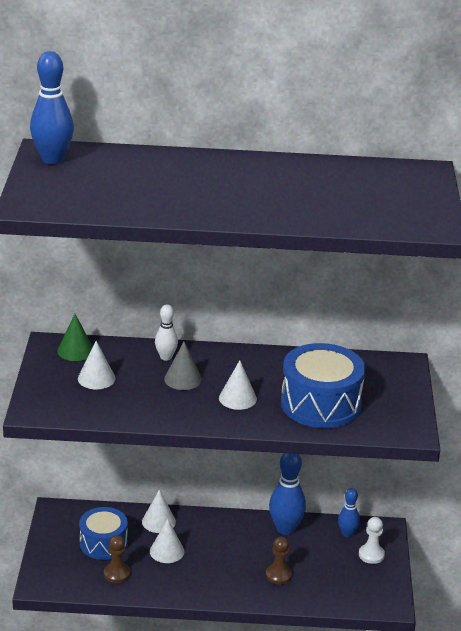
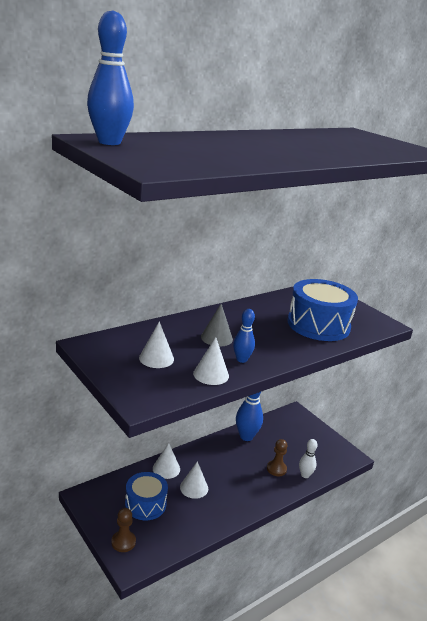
camera: 40 degrees left, 5 degrees down
(75, 350) = (112, 343): green cone -> none
(117, 574) = (179, 523): brown pawn -> brown pawn (123, 542)
(166, 357) = (184, 327): white bowling pin -> white bowling pin (305, 475)
(237, 398) = (268, 338): white cone -> white cone (211, 374)
(347, 533) = (281, 423): blue bowling pin -> blue bowling pin (241, 359)
(371, 555) = (307, 430): white pawn -> none

